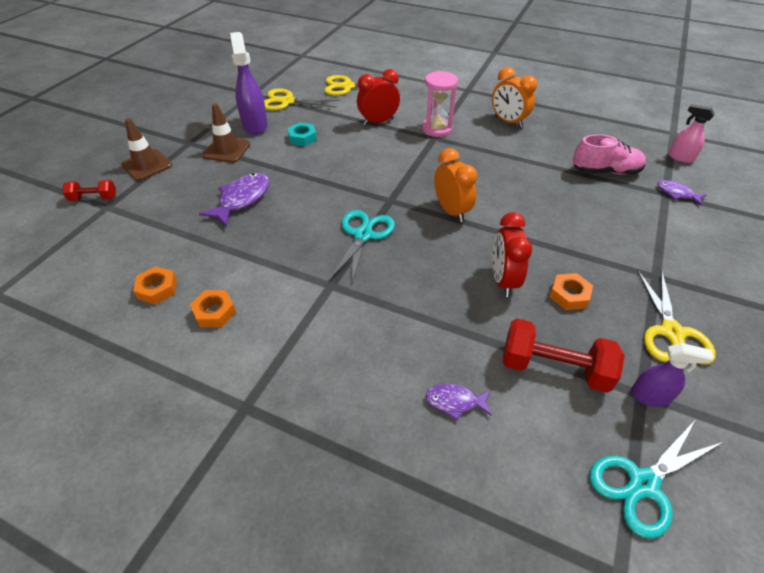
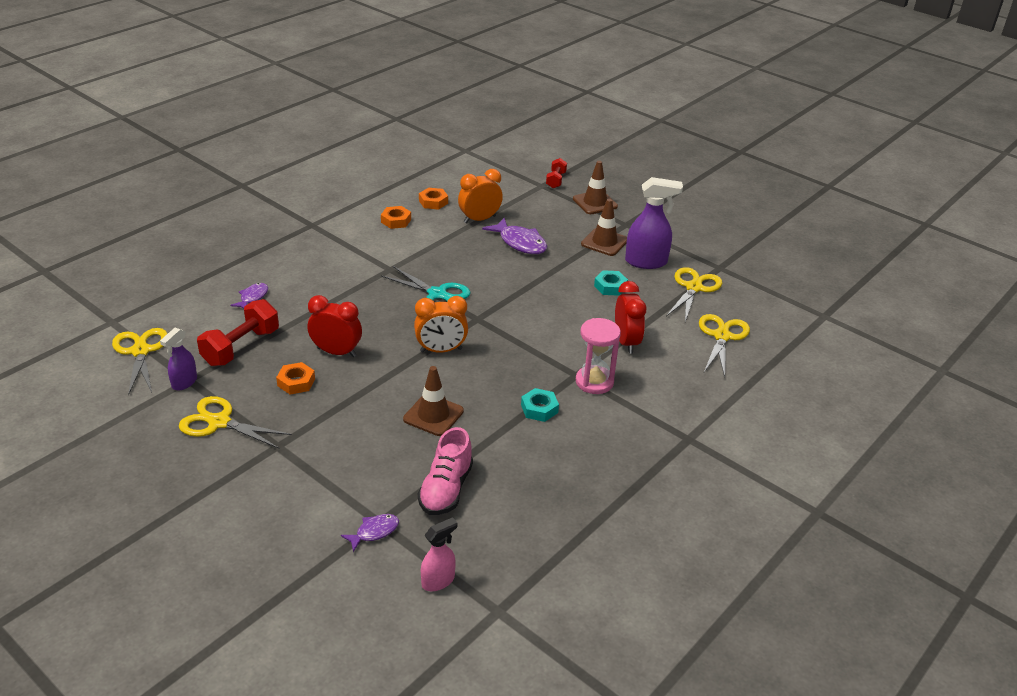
camera: 105 degrees right, 10 degrees down
(486, 147) = (539, 409): none -> turquoise nut
(508, 122) = (590, 447): orange clock -> orange clock (479, 219)
(537, 195) = (433, 415): none -> brown traffic cone
(643, 484) = (140, 351): turquoise scissors -> yellow scissors

